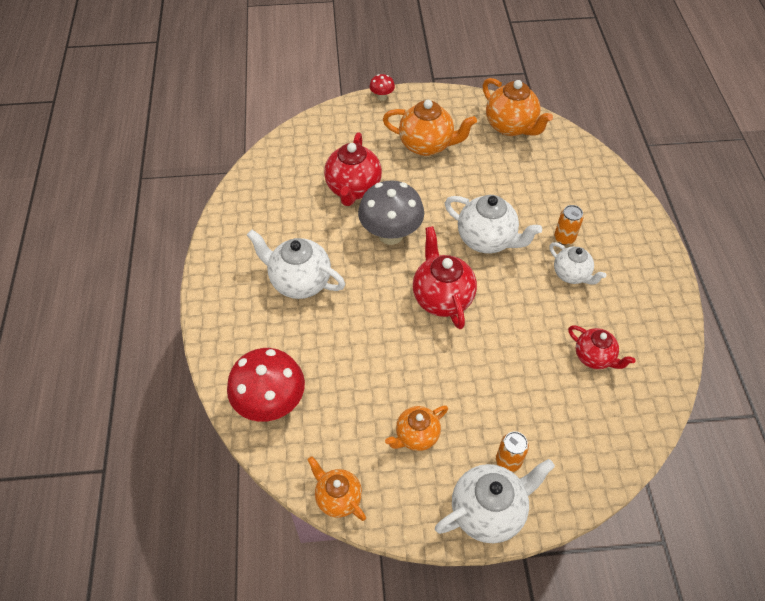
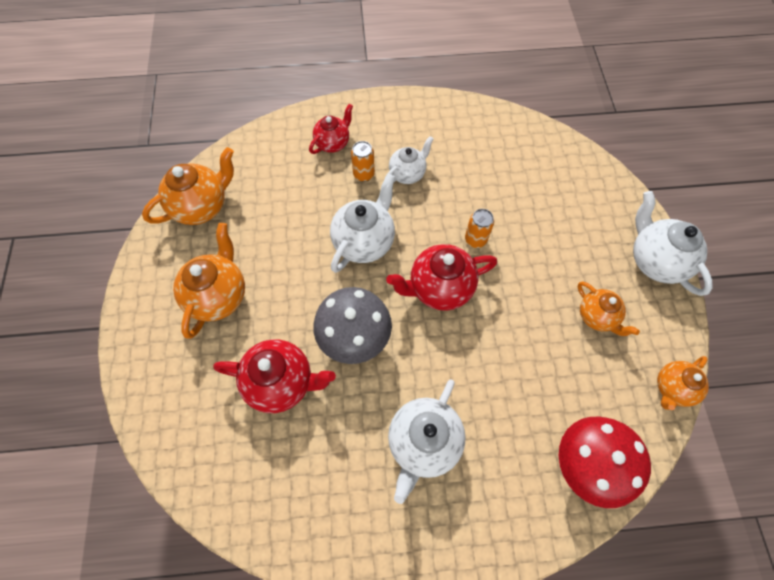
camera: 90 degrees left, 10 degrees up
(382, 97) = (122, 348): red mushroom -> none
(508, 461) = (607, 242): orange can -> orange can (475, 239)
(594, 357) = (496, 168): red teapot -> red teapot (333, 143)

